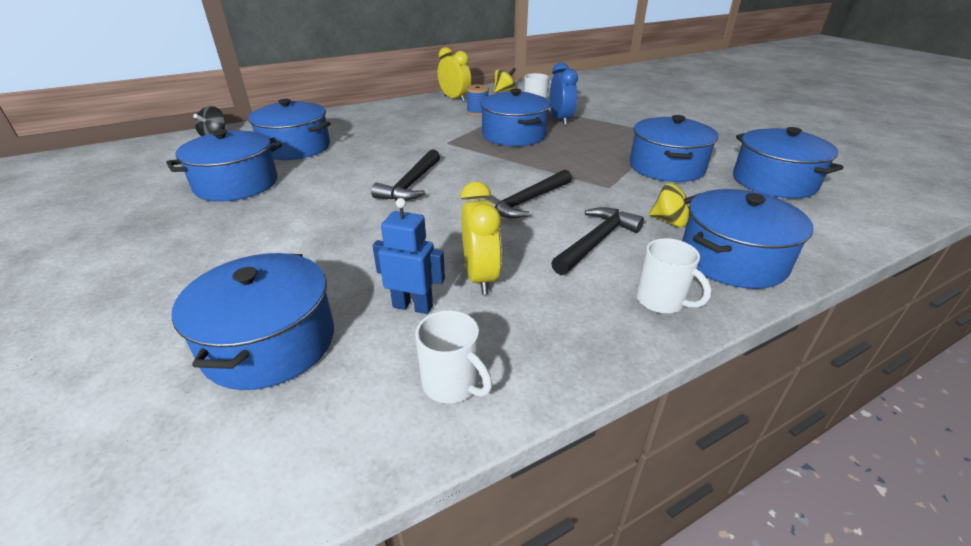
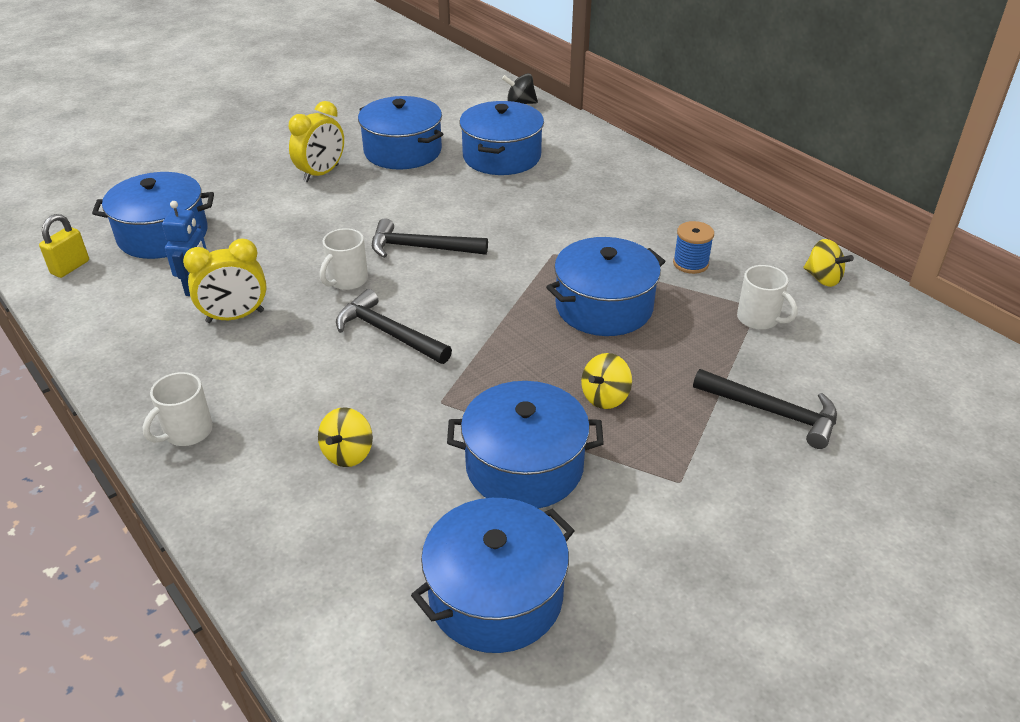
camera: 80 degrees right, 5 degrees up
(293, 445) = (70, 267): none -> yellow padlock
(452, 384) = (105, 319): white mug -> white mug (347, 280)
(455, 99) = (745, 234): yellow clock -> yellow clock (321, 173)
(560, 120) = (694, 350): blue clock -> none
(596, 241) = (298, 389): black hammer -> black hammer (772, 412)
(601, 143) = (605, 397): none -> yellow spinning top
(732, 259) = (259, 499): blue pot -> none

